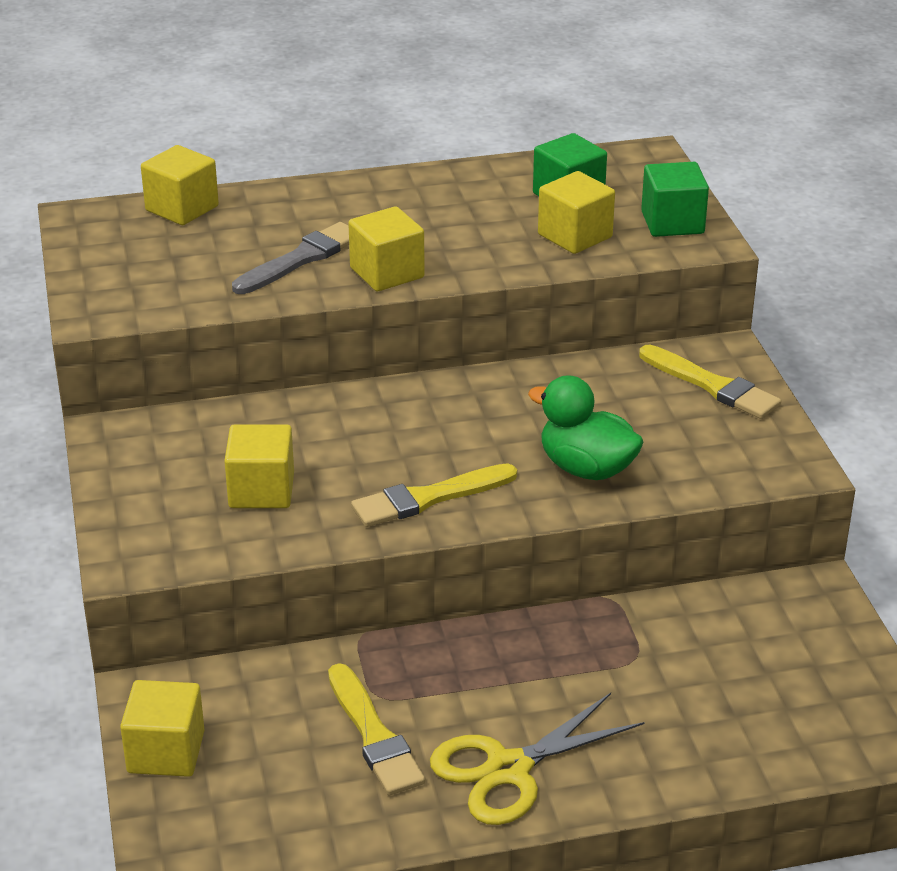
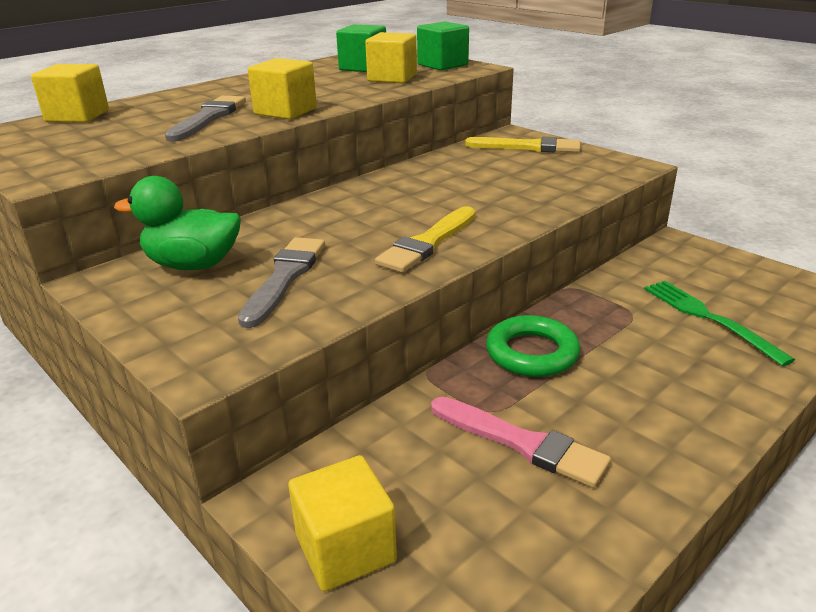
camera: 30 degrees left, 5 degrees down
(261, 490) = (285, 277): yellow cube -> grey brush
(374, 735) = (522, 443): yellow brush -> pink brush
(479, 657) = (532, 353): none -> green ring
(508, 769) = (653, 422): yellow scissors -> none
(586, 468) = (513, 198): green duck -> green duck (193, 265)
(709, 696) = (708, 318): none -> green fork

